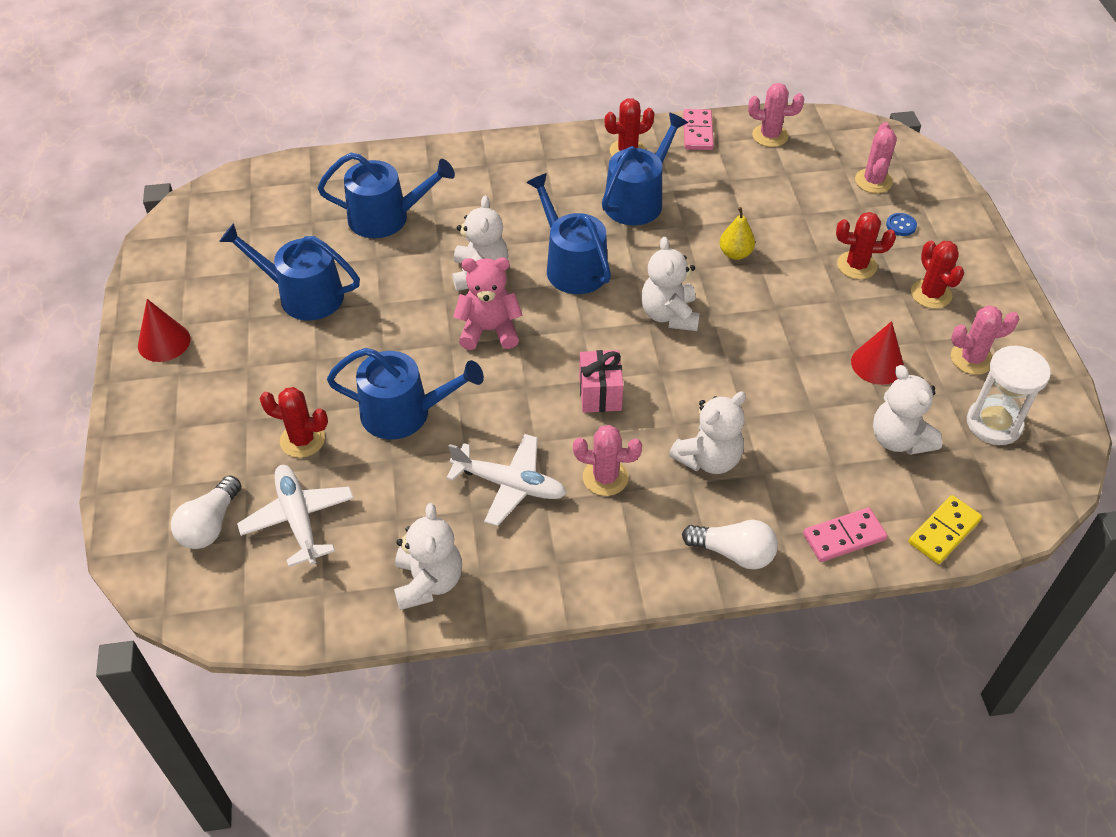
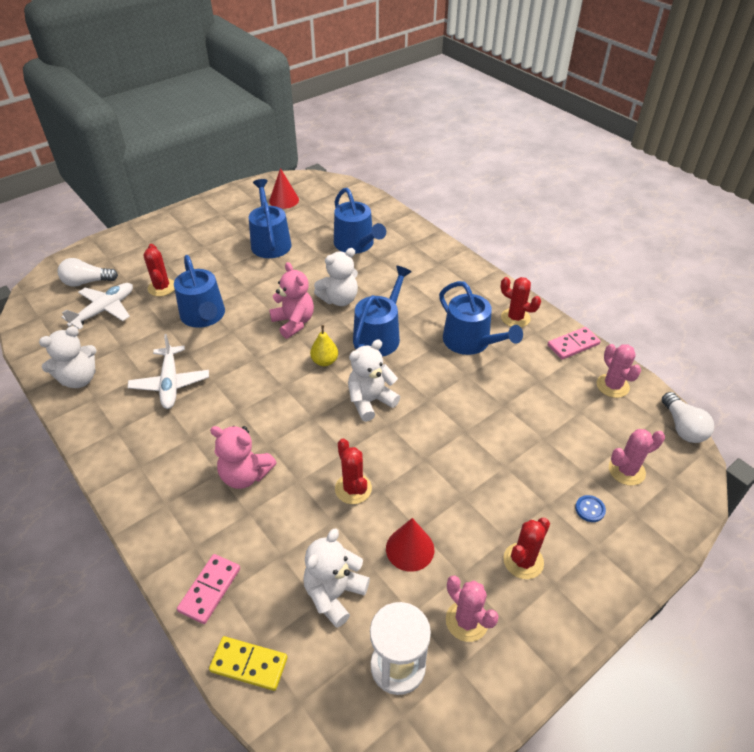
camera: 60 degrees right, 5 degrees down
(164, 342) = (204, 214): red cone -> red cone (284, 200)
(600, 394) = (272, 394): pink gift -> none
(605, 477) = (199, 426): pink cactus -> none
(638, 200) = (471, 342): blue watering can -> blue watering can turned 45 degrees clockwise
(708, 459) = (245, 475): white teddy bear -> pink teddy bear
(733, 553) = (163, 522): white light bulb -> white light bulb (682, 427)
(735, 254) = (462, 414): yellow pear -> yellow pear (325, 361)
(844, 537) = (210, 589): pink domino -> pink domino turned 75 degrees clockwise
(856, 265) = (513, 494): red cactus -> red cactus (353, 489)

